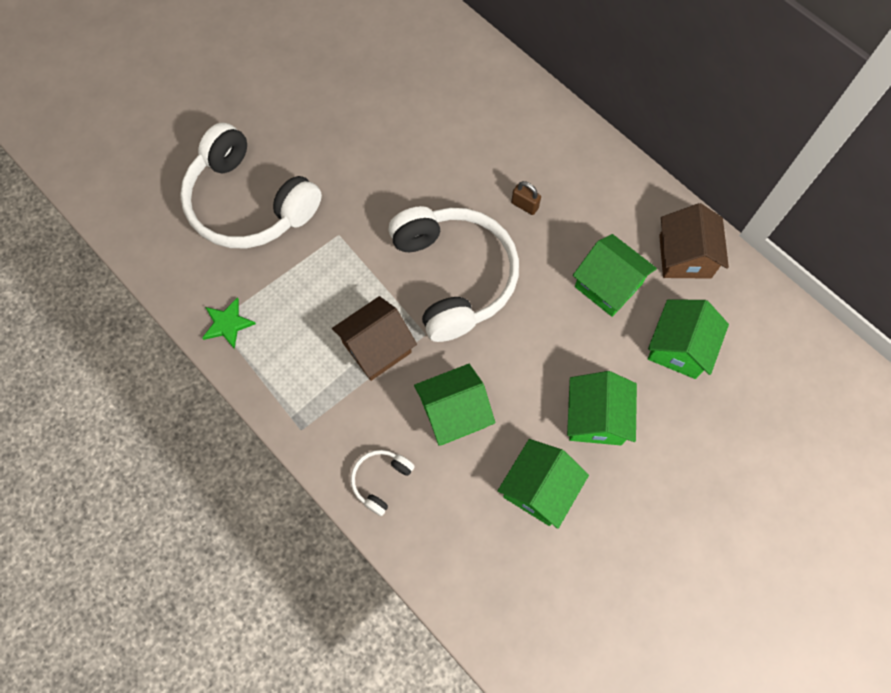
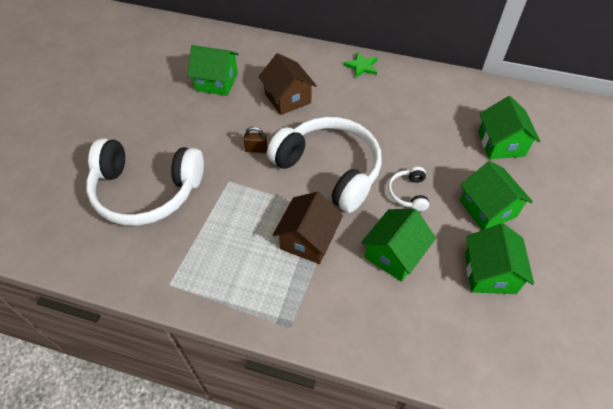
camera: 30 degrees left, 15 degrees down
(227, 324) = (180, 281): green star -> green star (361, 66)
(381, 480) = (377, 330): white headphones -> white headphones (408, 193)
(524, 205) = (344, 109): brown padlock -> brown padlock (256, 149)
(608, 285) = (431, 129): green house -> green house (216, 82)
(685, 256) = (461, 94): brown house -> brown house (287, 98)

